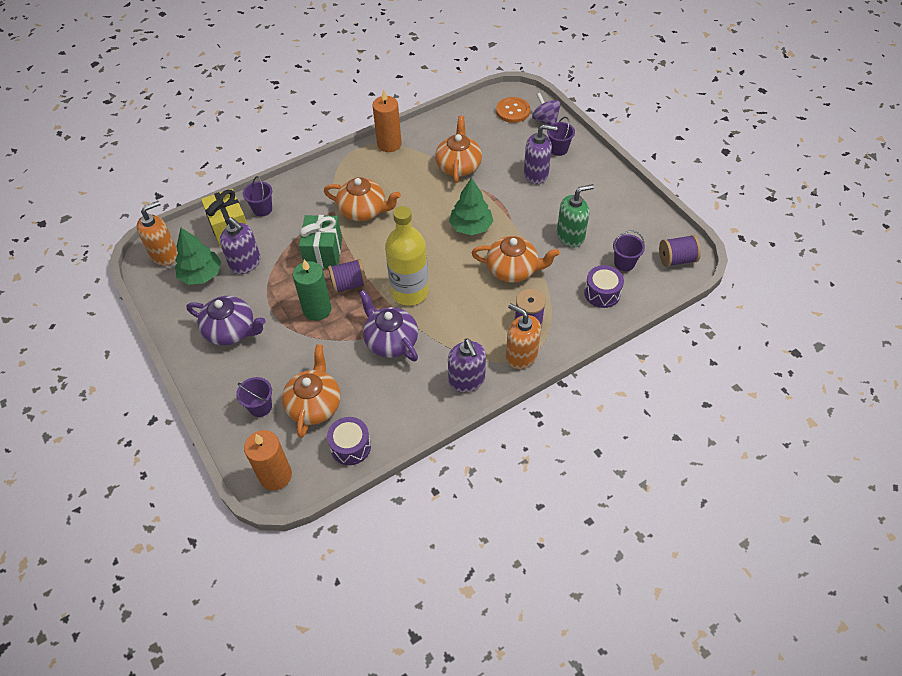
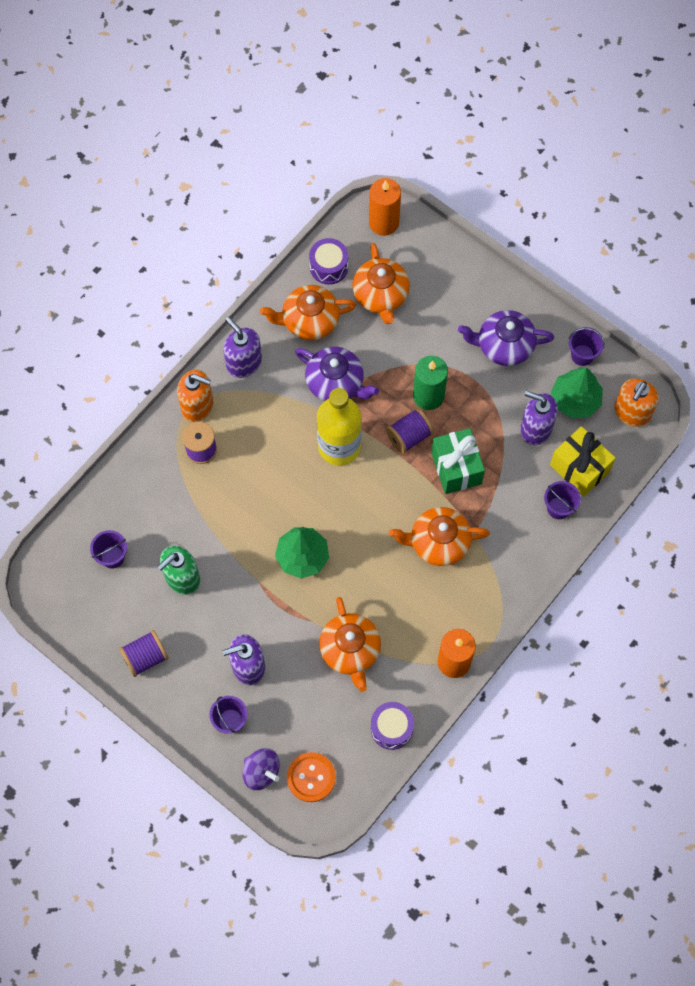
camera: 160 degrees right, 15 degrees up
(260, 407) = (431, 278): purple bucket -> purple bucket (582, 355)
(513, 270) = (236, 510): orange teapot -> orange teapot (309, 320)
(602, 293) = (130, 507): purple drum -> purple drum (391, 728)
(676, 259) = (53, 580): purple spool -> purple spool (145, 657)

